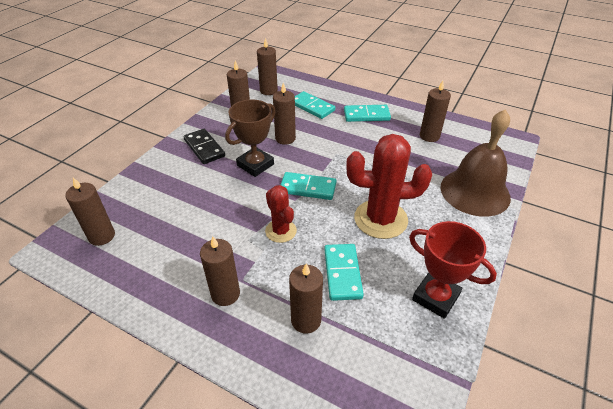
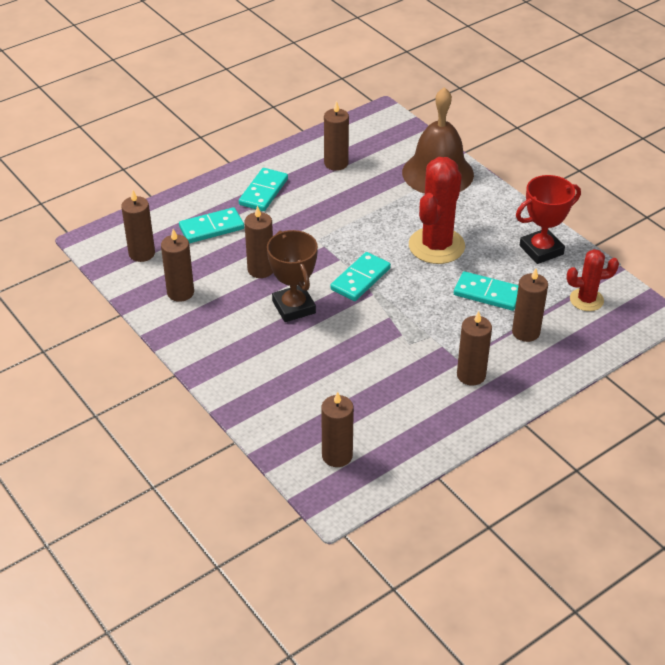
camera: 65 degrees left, 0 degrees up
(204, 148) = (229, 342): black domino -> none
(281, 231) = (412, 317): red cactus -> red cactus (586, 300)

